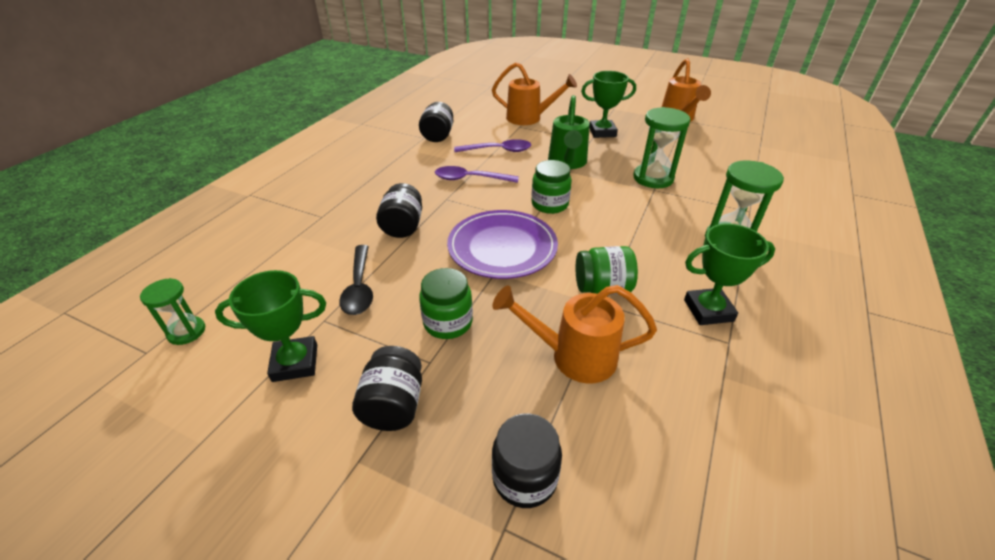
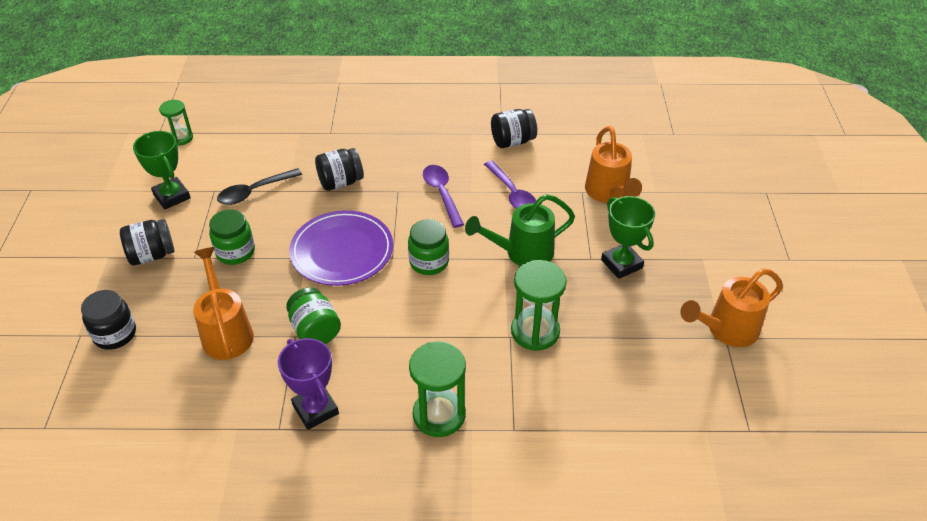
camera: 65 degrees right, 5 degrees up
(708, 310) = (315, 409): green trophy -> purple trophy

